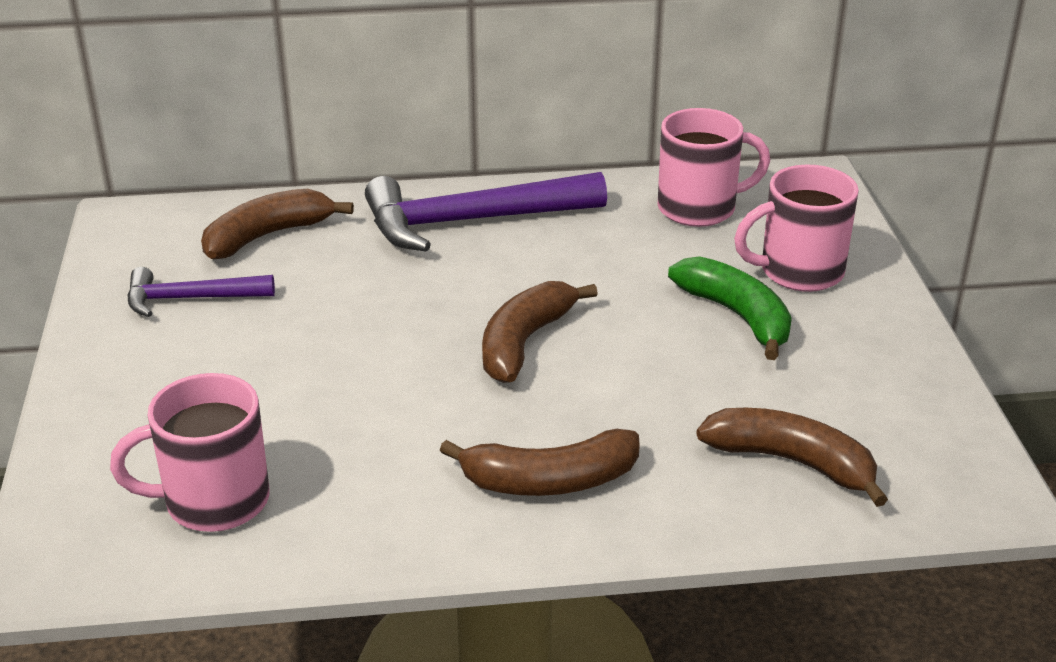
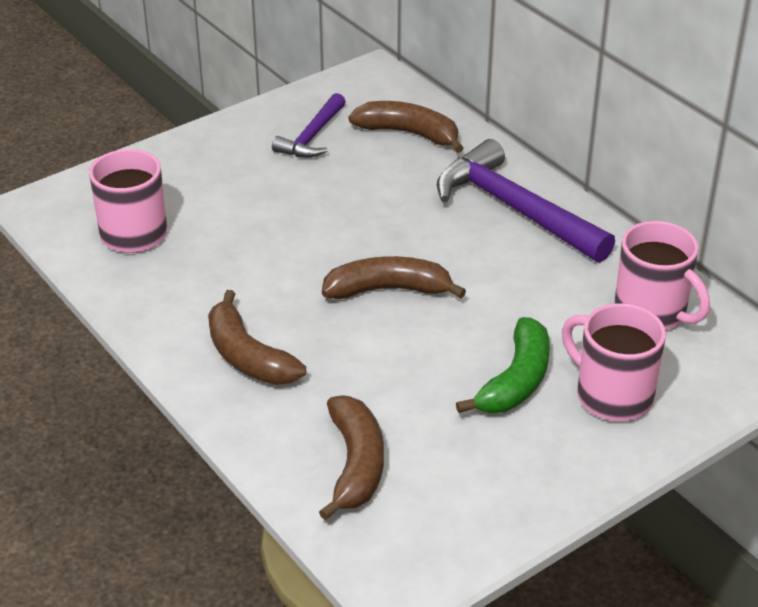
camera: 60 degrees right, 5 degrees up
(190, 299) = (312, 137): purple hammer -> purple hammer turned 120 degrees counterclockwise

